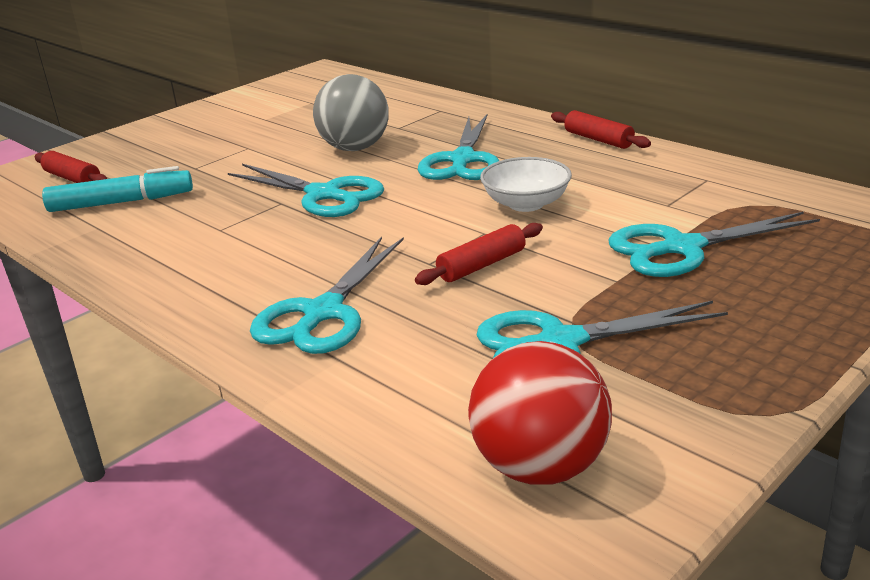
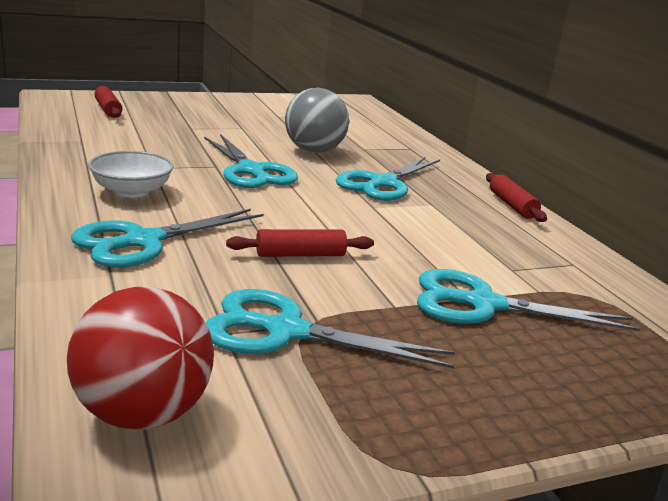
camera: 20 degrees right, 5 degrees down
(120, 202) = (116, 131): turquoise marker -> none
(526, 204) = (392, 227): white bowl -> white bowl (131, 191)

